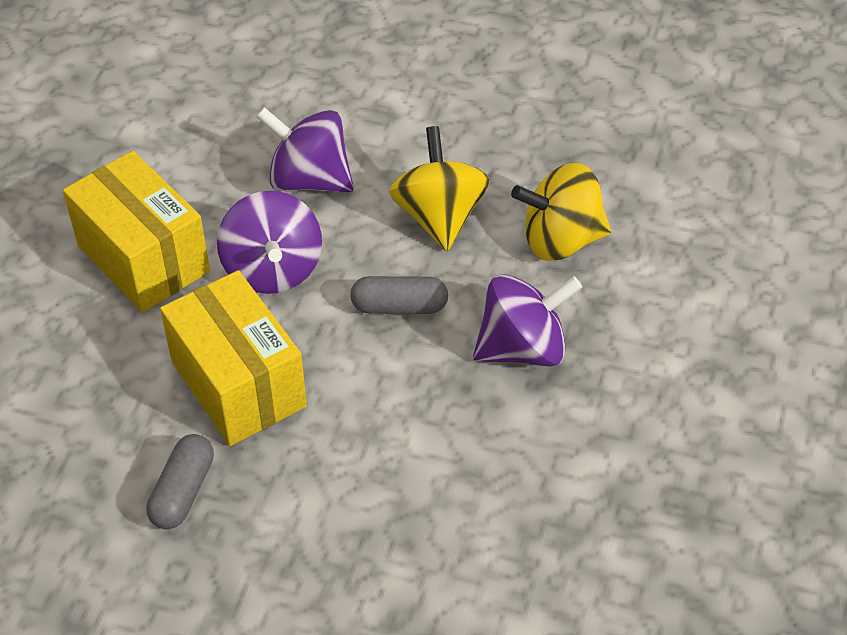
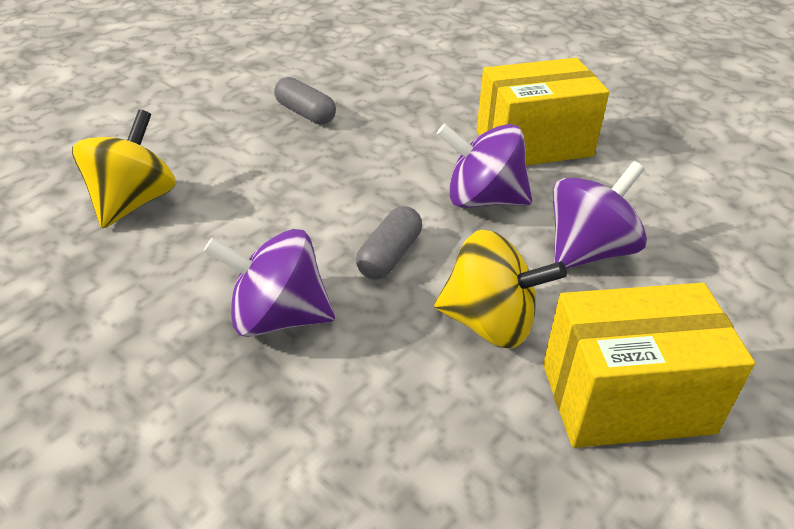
camera: 115 degrees right, 10 degrees down
(238, 384) = (375, 154): yellow box -> yellow box (626, 398)
(523, 348) = (277, 317): purple spinning top -> purple spinning top turned 90 degrees clockwise
(560, 240) = (396, 411): yellow spinning top -> yellow spinning top (133, 202)

